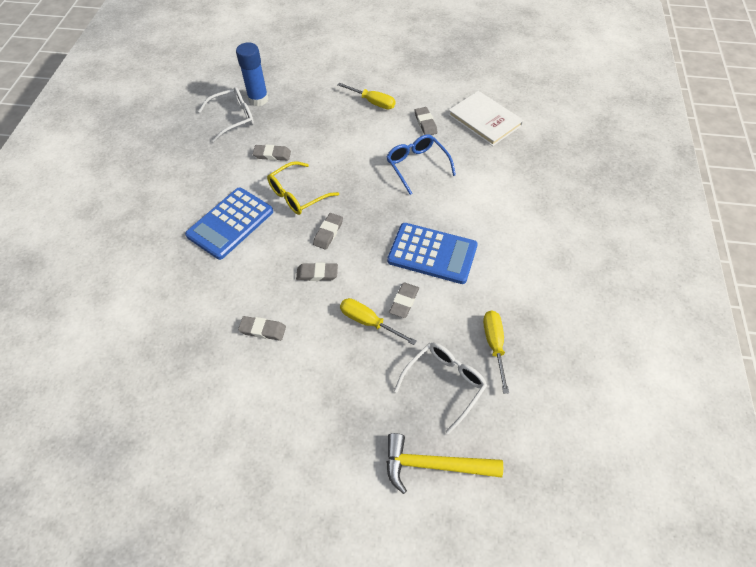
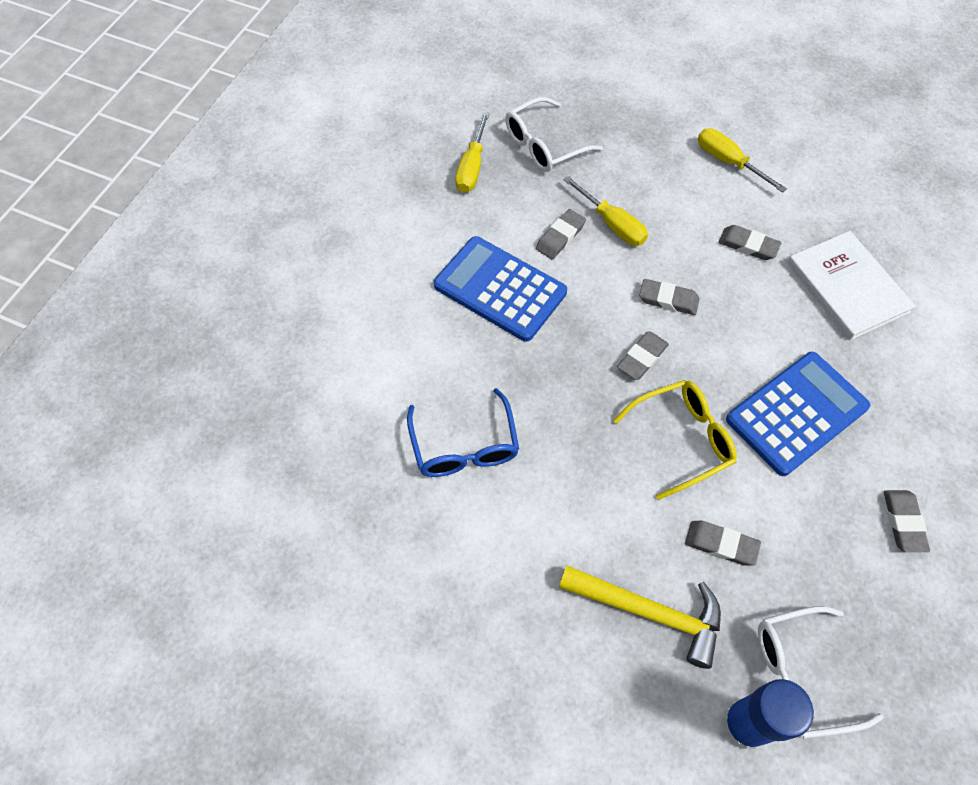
camera: 165 degrees left, 5 degrees up
(373, 102) = (494, 637): yellow screwdriver -> yellow screwdriver (728, 162)
(425, 123) = (410, 543): grey eraser -> grey eraser (903, 522)
(434, 465) = (580, 87): yellow hammer -> yellow hammer (649, 612)
(484, 120) = (296, 519): white book -> white book (847, 287)

